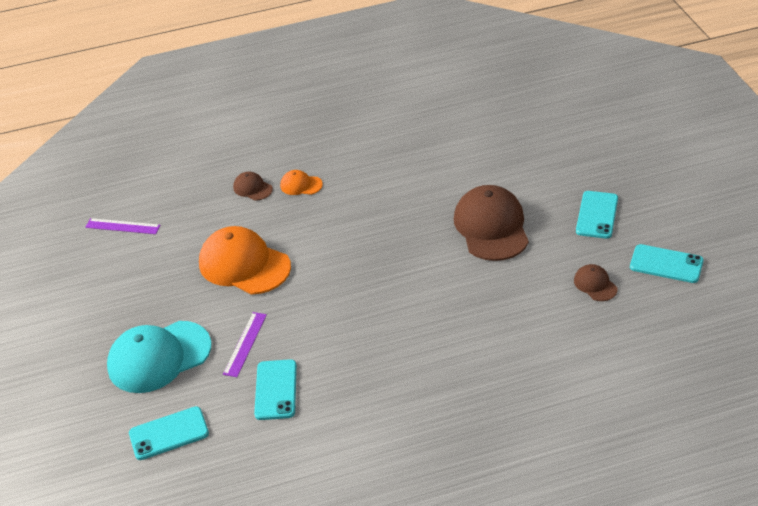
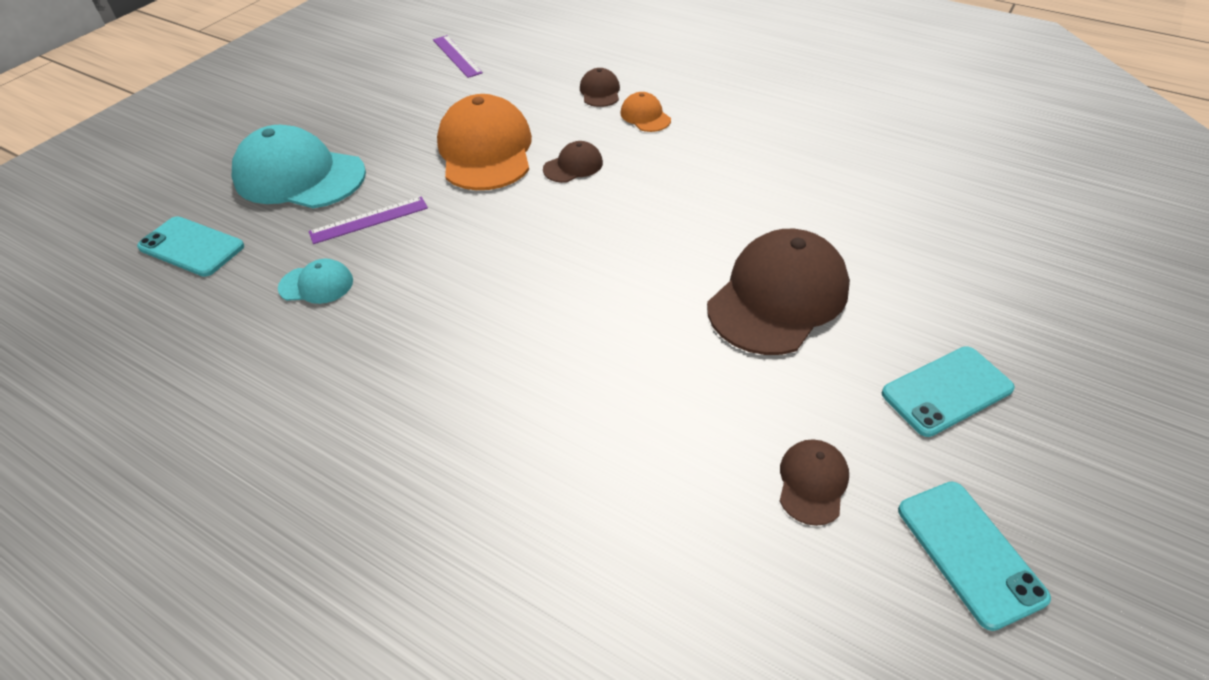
camera: 45 degrees right, 5 degrees up
(276, 390) = (316, 284): turquoise phone -> turquoise cap
(306, 238) = (573, 166): none -> brown cap

